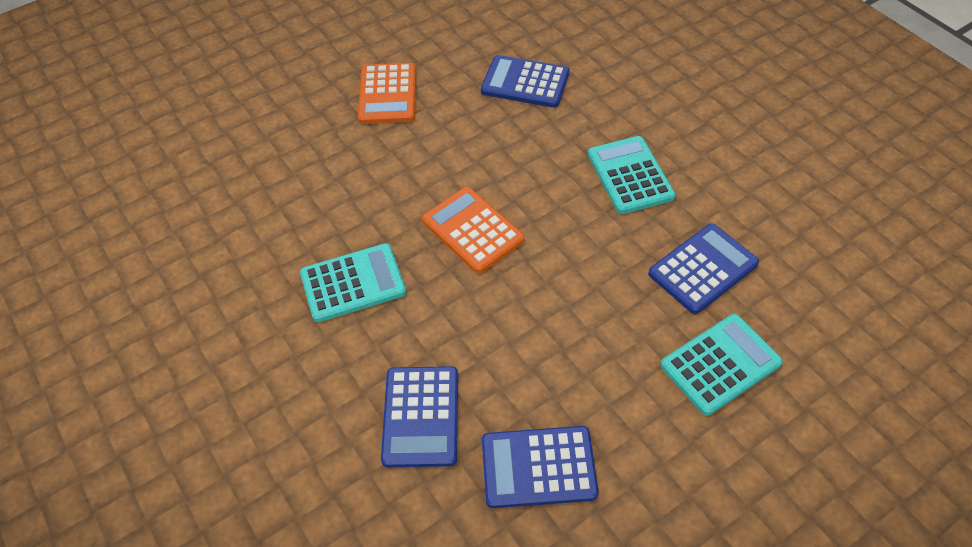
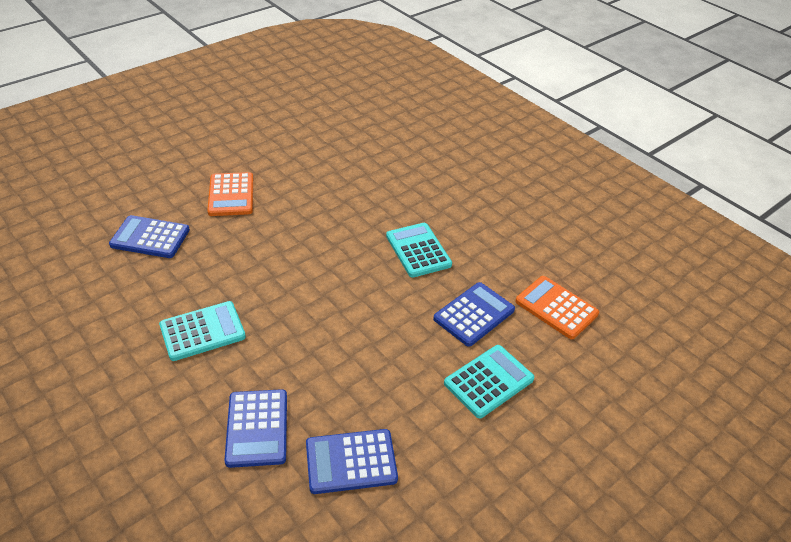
camera: 10 degrees left, 10 degrees down
(472, 230) = (298, 291): orange calculator -> orange calculator (556, 307)
(525, 82) = (338, 186): blue calculator -> blue calculator (150, 237)

